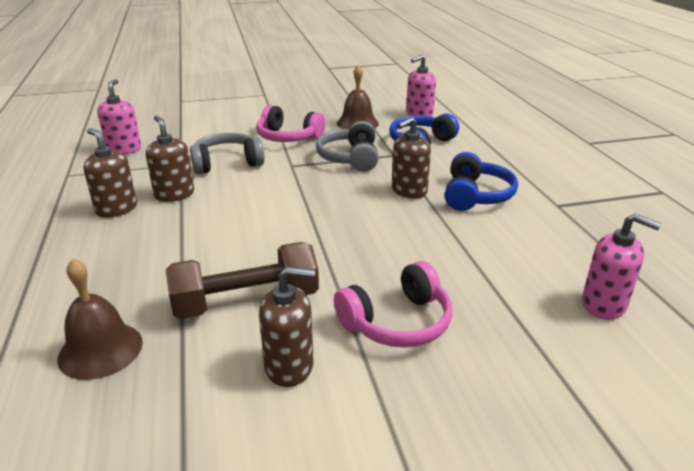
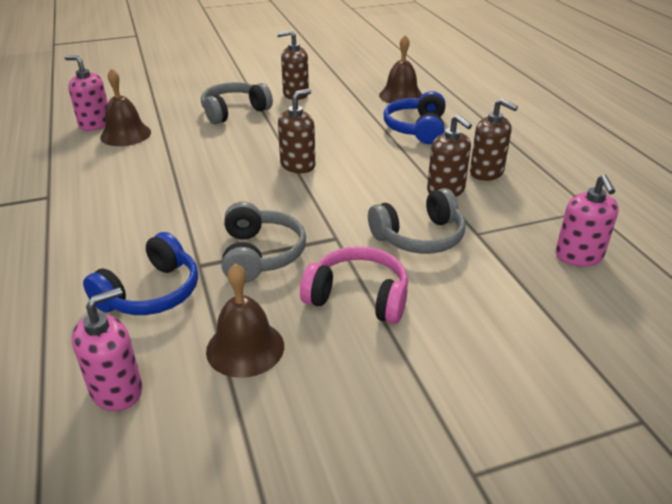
camera: 175 degrees right, 5 degrees up
(246, 302) = (330, 116): brown dumbbell -> none
(397, 322) = (234, 112): pink headphones -> grey headphones
(409, 191) = (197, 206): brown soap dispenser -> brown soap dispenser (298, 165)
(475, 195) = (126, 204): blue headphones -> blue headphones (417, 129)
(541, 282) = (125, 134): none -> brown bell

